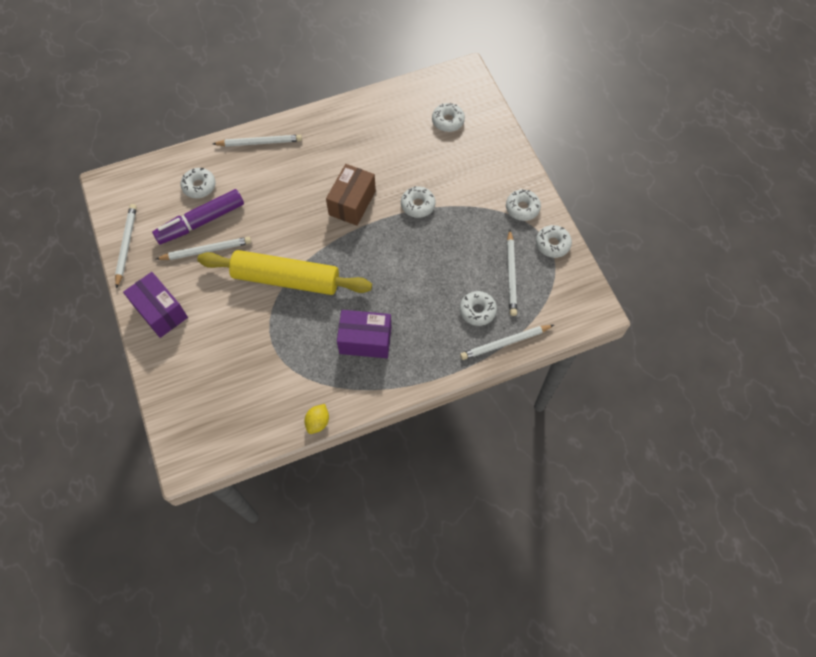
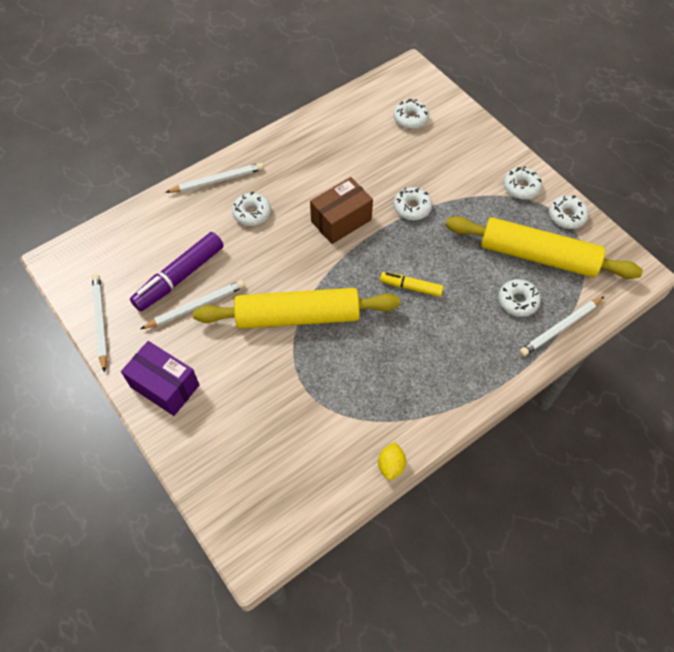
camera: 15 degrees left, 5 degrees down
(199, 186) = (165, 239): white donut -> white donut (252, 213)
(352, 203) = (341, 220): brown box -> brown box turned 45 degrees clockwise
(365, 340) = (410, 361): purple box -> none
(390, 276) = (411, 287): none -> yellow marker
(511, 275) = (537, 256): white pencil -> yellow rolling pin

